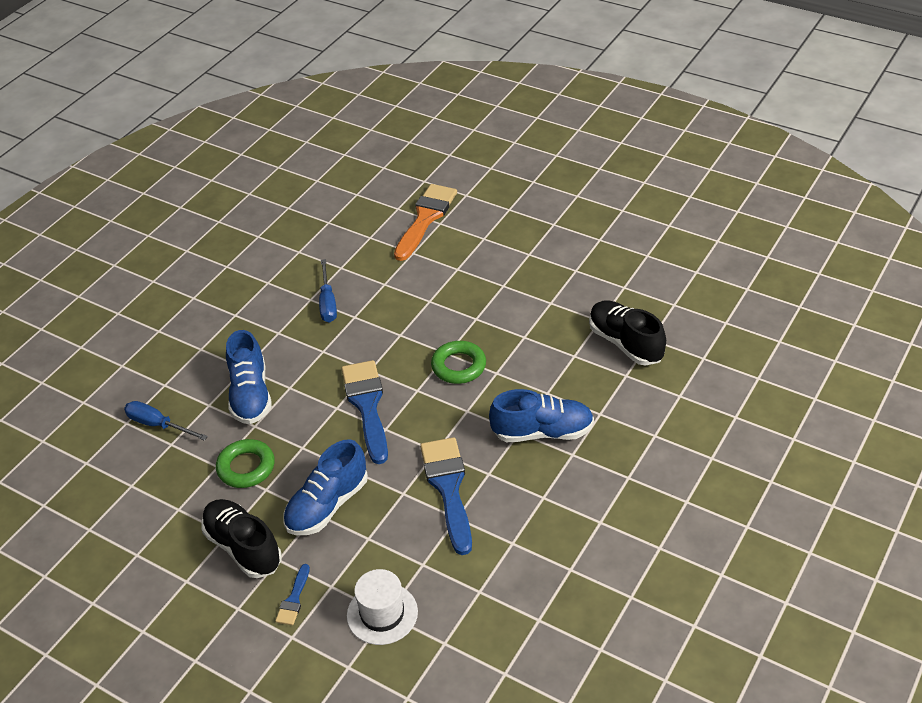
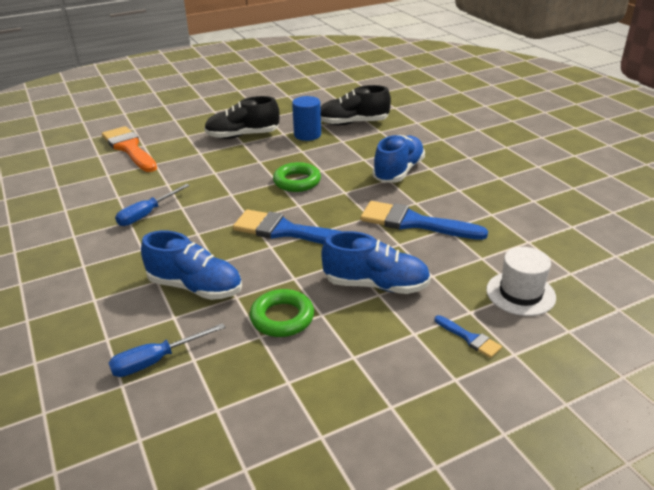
camera: 60 degrees left, 10 degrees down
(243, 547) = (381, 351): black shoe -> black shoe (242, 136)
(327, 303) = (147, 214): blue screwdriver -> blue screwdriver turned 105 degrees clockwise
(327, 505) = (376, 285): blue shoe -> blue shoe turned 60 degrees counterclockwise
(563, 322) = (307, 135): none -> blue cylinder

